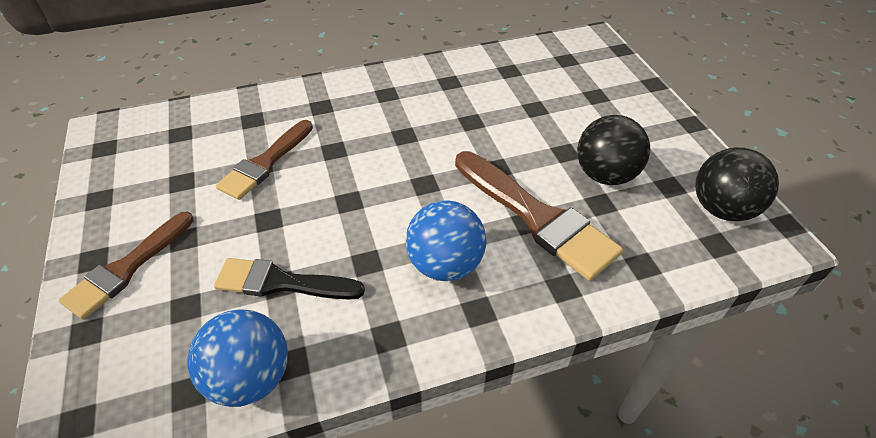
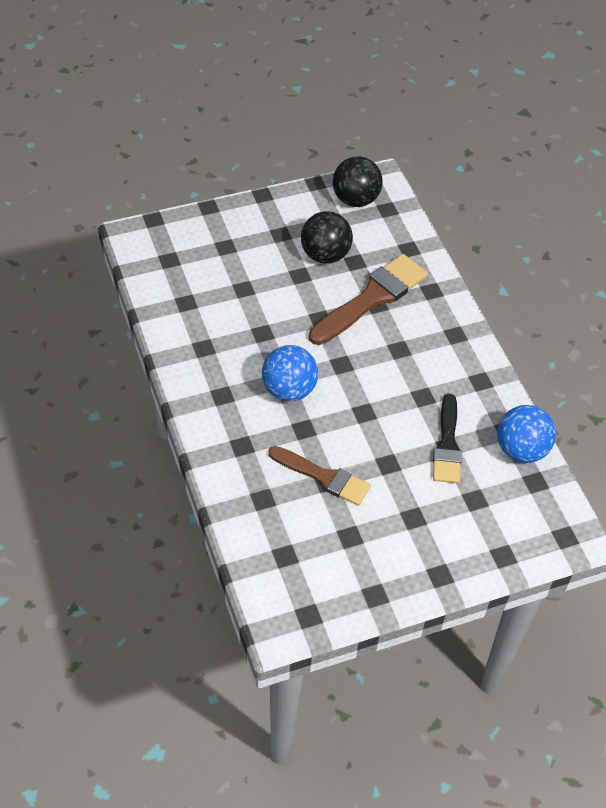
camera: 95 degrees left, 5 degrees up
(127, 268) = (446, 547): brown brush -> none
(445, 264) = (420, 351): blue ball -> blue ball (289, 390)

